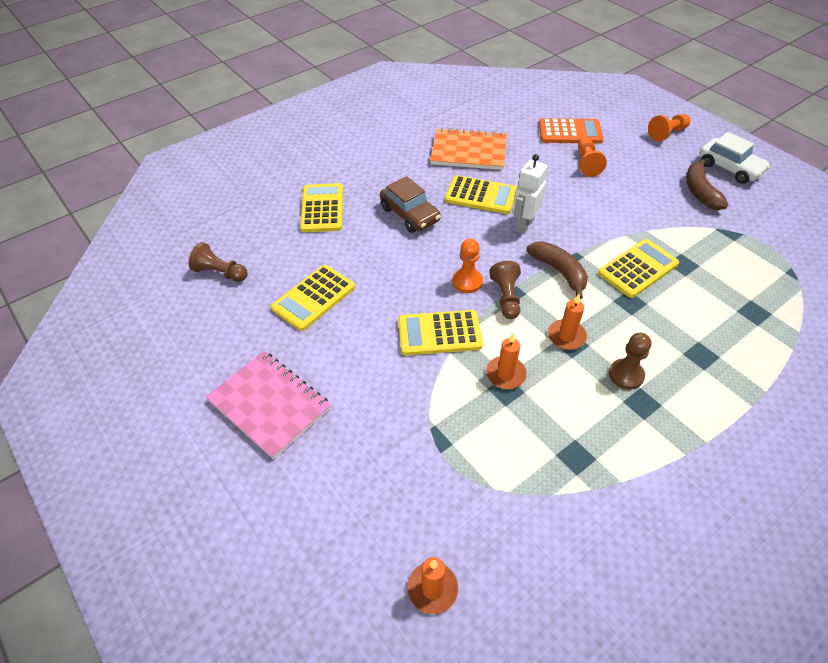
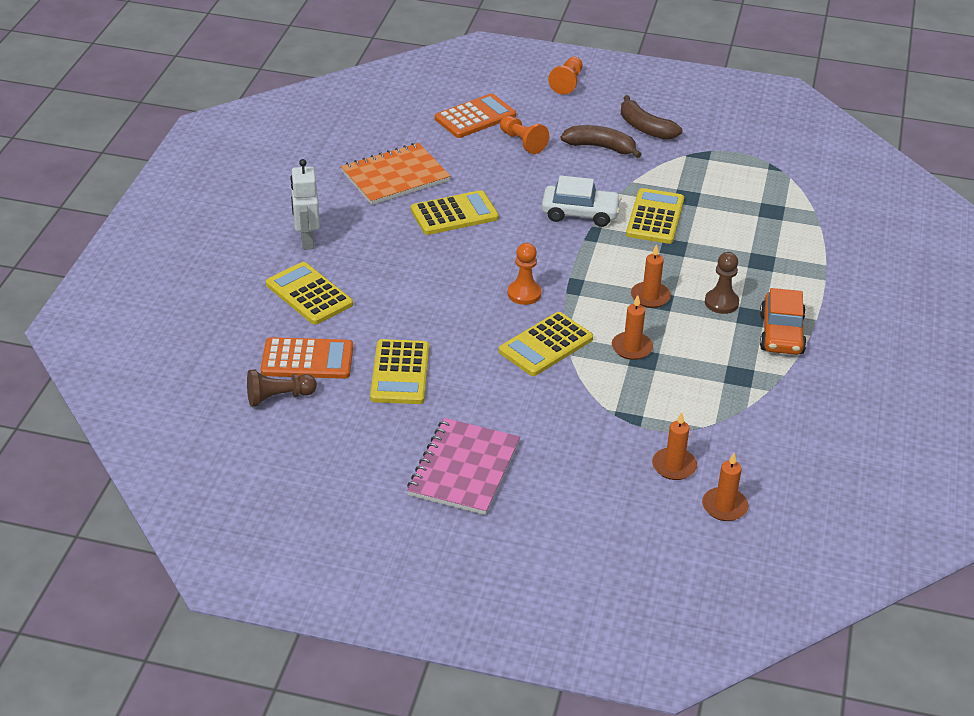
camera: 40 degrees left, 10 degrees down
(268, 255) = (307, 359): none -> orange calculator
(269, 405) = (464, 469): pink notebook -> pink notebook turned 75 degrees counterclockwise
(409, 214) = (405, 261): brown car -> none
(429, 512) = (674, 466): none -> orange candle
(506, 297) = (571, 290): brown pawn -> none
(524, 225) = (522, 223): white robot -> white robot (307, 240)
(559, 272) = (593, 249): brown banana -> brown banana (600, 147)
(656, 437) = (781, 334): none -> orange car
(729, 168) = (650, 95): white car -> white car (580, 213)

